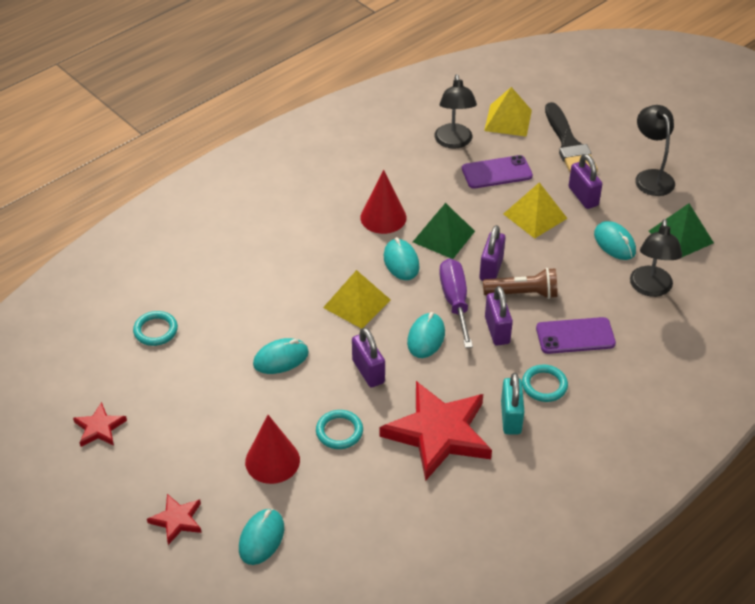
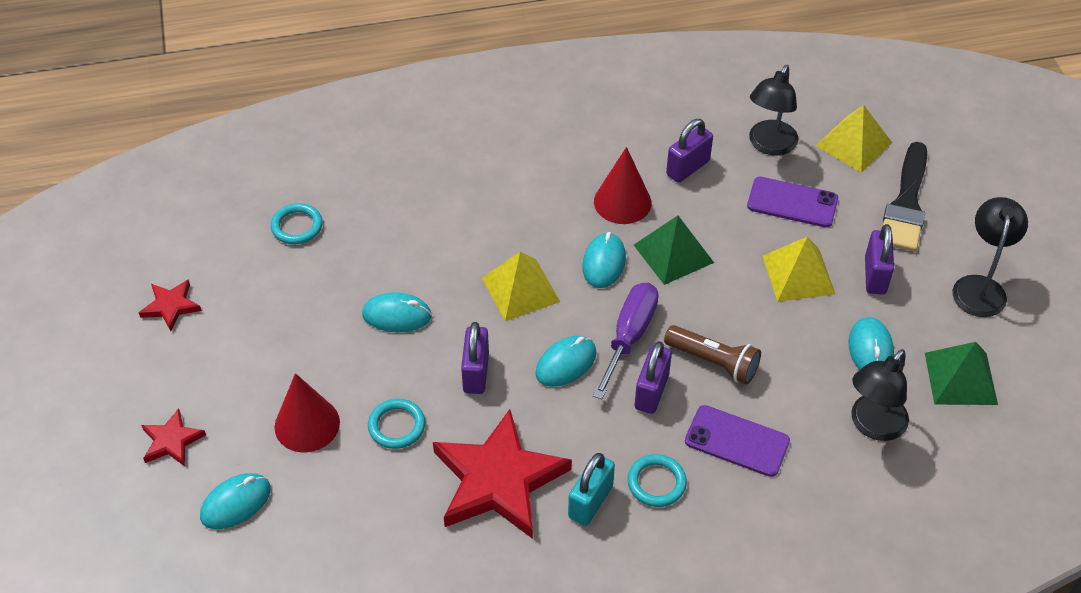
camera: 30 degrees right, 5 degrees up
(491, 269) = (699, 316): purple padlock -> purple padlock (687, 168)

